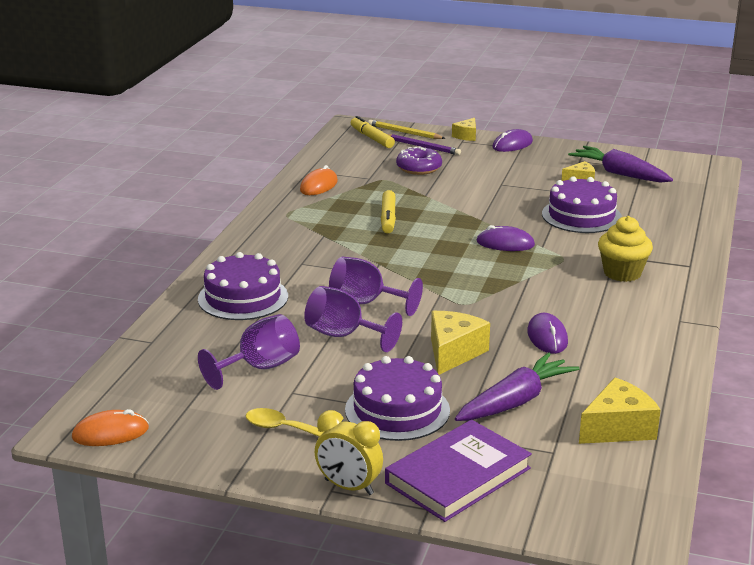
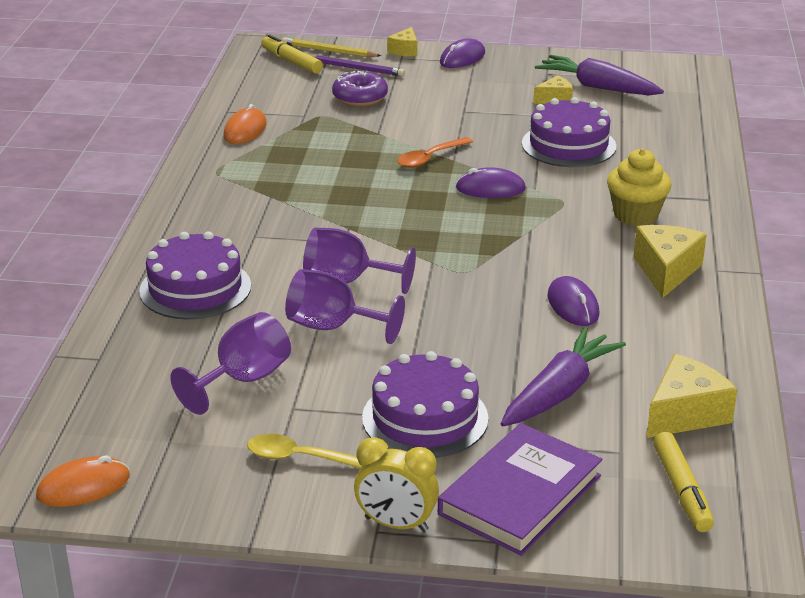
camera: 10 degrees left, 5 degrees up
(388, 218) = (342, 166): yellow marker -> yellow marker (682, 490)
(453, 353) = (470, 336): yellow cheese -> yellow cheese (666, 271)
(462, 217) = (429, 158): none -> orange spoon

